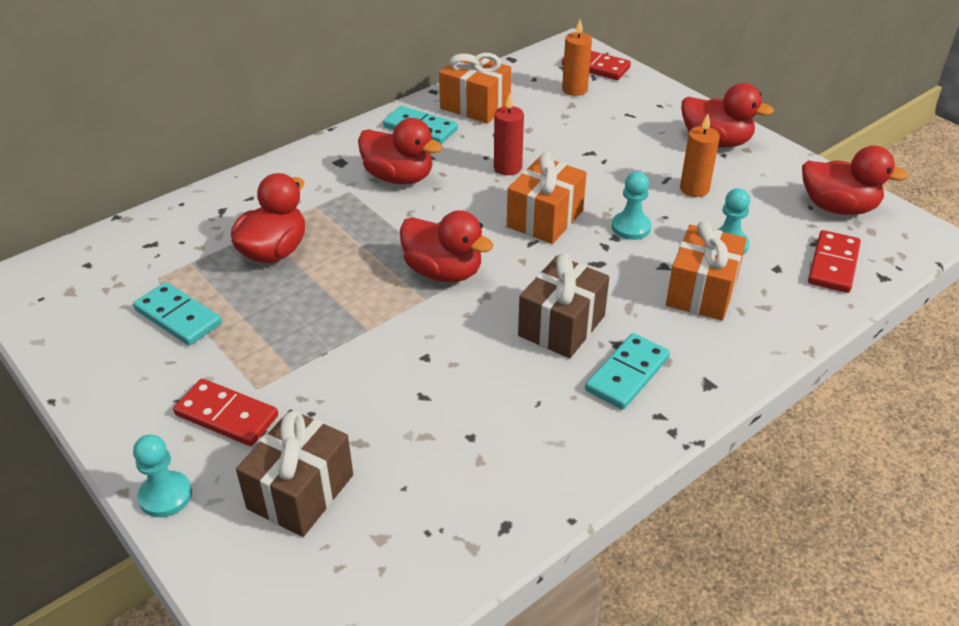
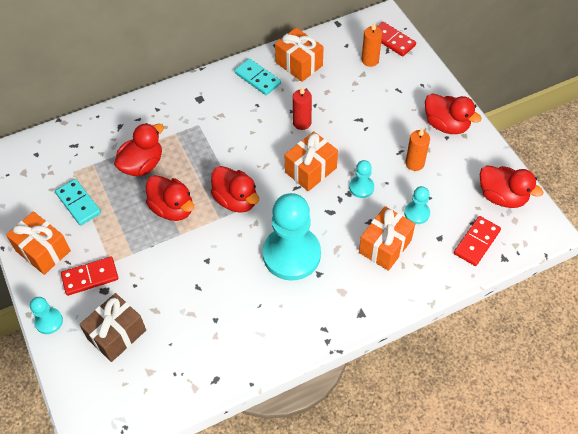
camera: 15 degrees right, 15 degrees up
(130, 392) = (43, 251): none -> orange gift
(227, 415) = (90, 277): red domino -> red domino turned 60 degrees counterclockwise
(399, 177) = (232, 119): red duck -> red duck (172, 208)
(561, 326) = (291, 254): brown gift -> turquoise pawn
(627, 374) = (317, 297): turquoise domino -> none

